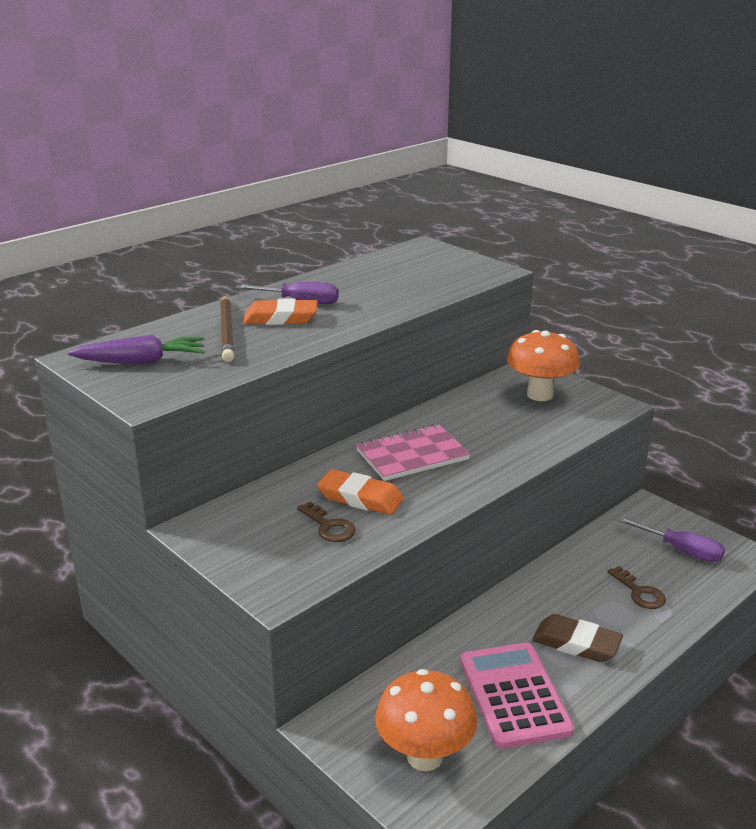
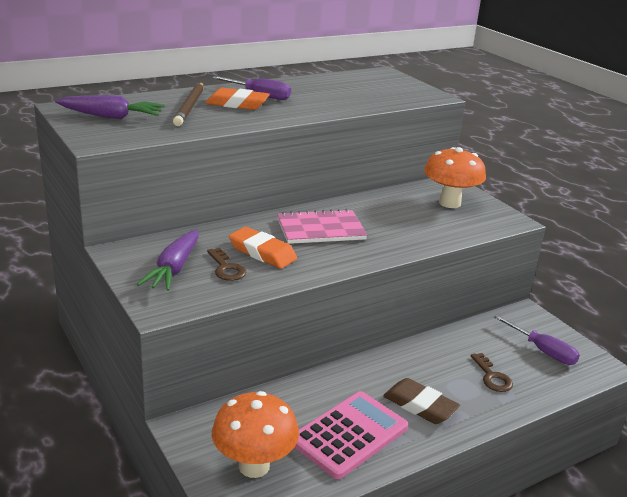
camera: 10 degrees right, 0 degrees up
(268, 539) = (174, 269): none -> purple carrot
(514, 695) = (349, 434): pink calculator -> pink calculator turned 45 degrees clockwise

